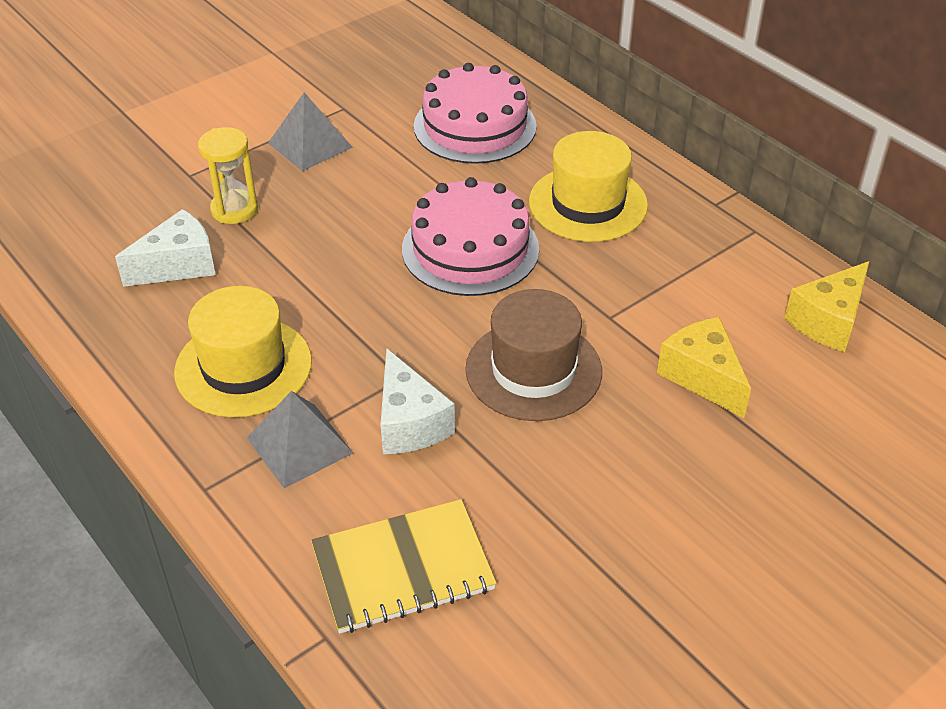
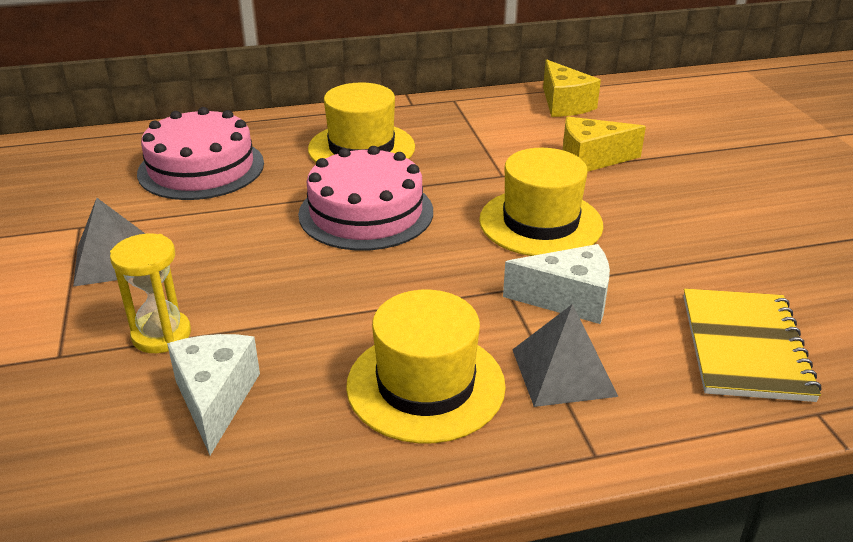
camera: 65 degrees left, 10 degrees down
(533, 370) = (540, 223): brown hat -> yellow hat

